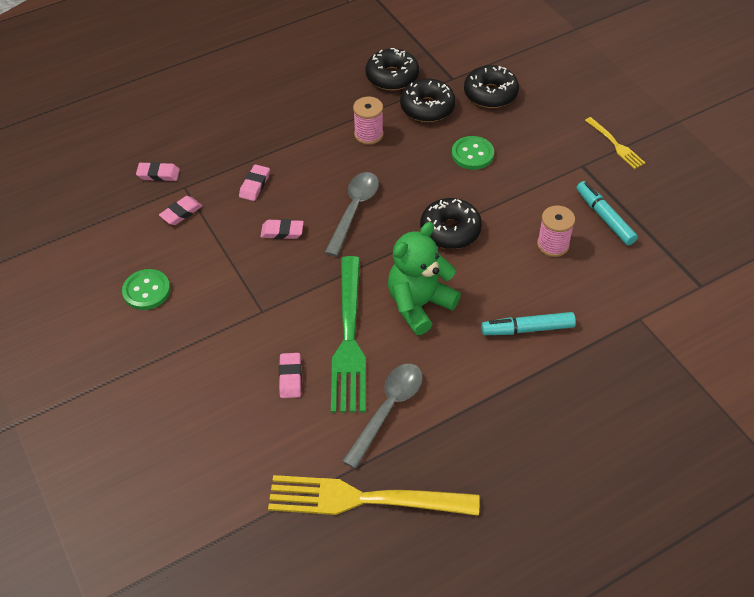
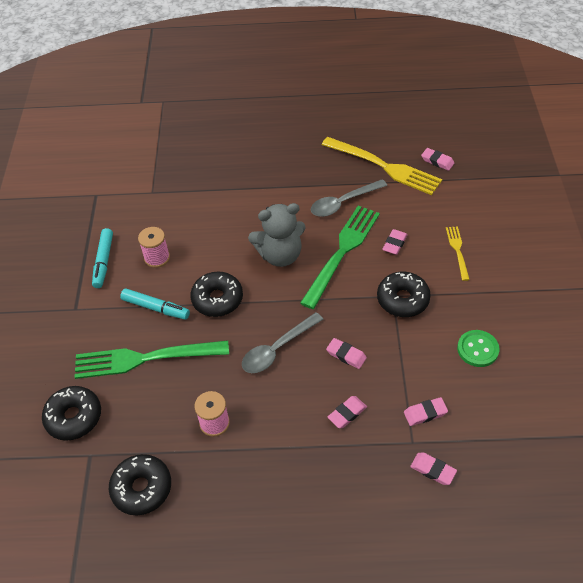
camera: 150 degrees left, 0 degrees up
(289, 547) = (437, 161): none -> pink eraser
(419, 305) = (280, 255): green teddy bear -> grey teddy bear
(427, 107) = (140, 429): black donut -> black donut (402, 299)
(472, 154) = (145, 358): green button -> green fork
(527, 329) = (223, 213): turquoise marker -> turquoise marker (156, 308)
(615, 144) = (32, 315): yellow fork -> yellow fork (457, 251)

